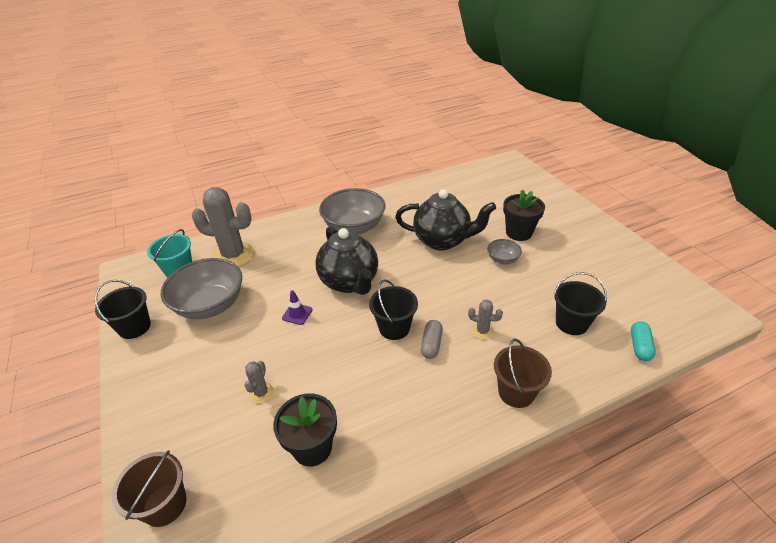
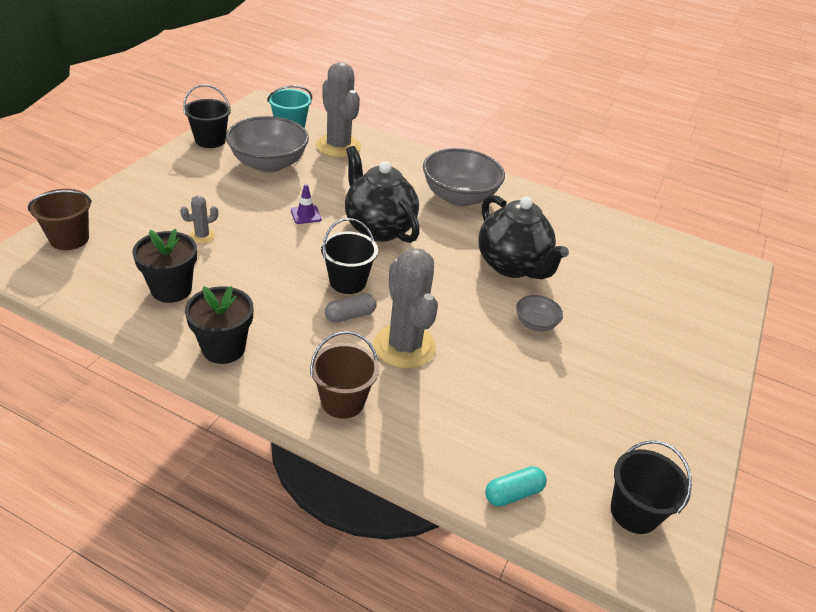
camera: 45 degrees right, 0 degrees up
(350, 282) = (378, 228): black teapot -> black teapot turned 120 degrees clockwise
(482, 331) = (404, 346): grey cactus -> grey cactus, size x2.22
(519, 233) = (600, 322): black flower pot -> black flower pot (223, 348)
(571, 323) = (490, 417): black bucket -> black bucket (634, 512)

